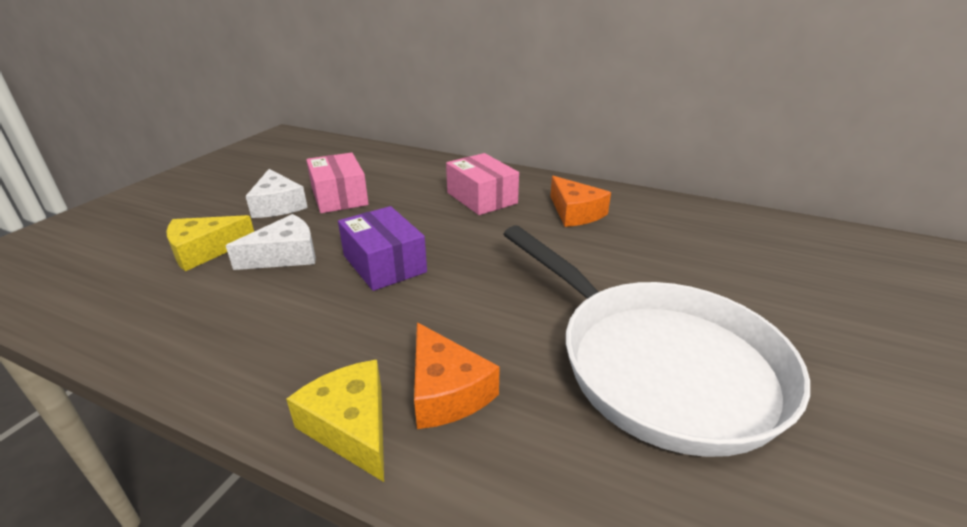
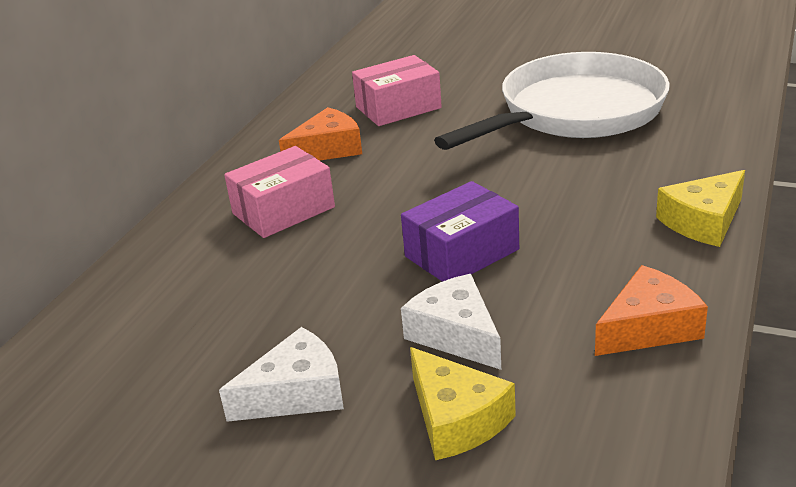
camera: 90 degrees left, 0 degrees up
(339, 197) = (268, 334): pink box -> pink box (398, 107)
(446, 391) = (644, 188): orange cheese -> orange cheese (648, 327)

